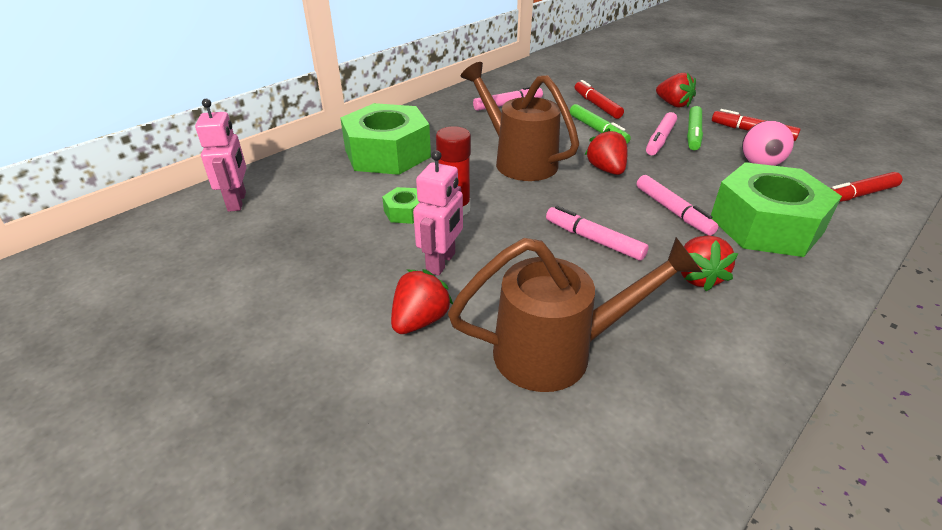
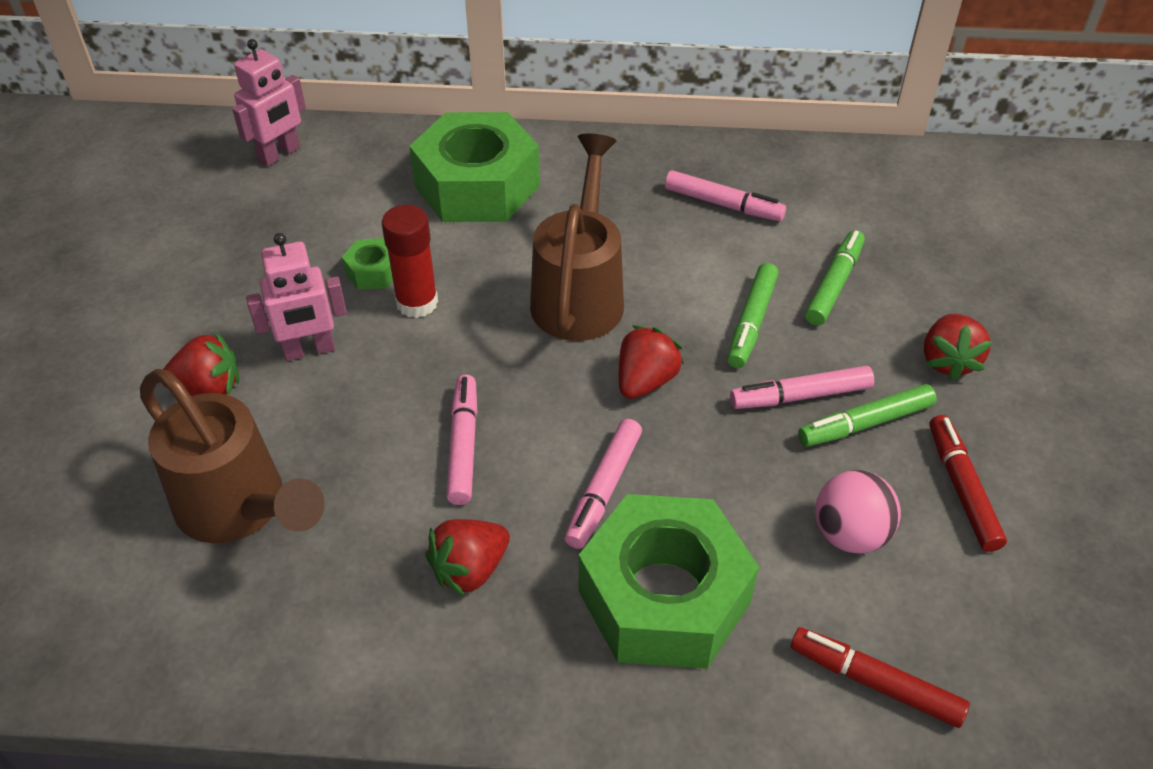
camera: 50 degrees right, 10 degrees up
(596, 105) = (834, 284): red marker -> green marker

